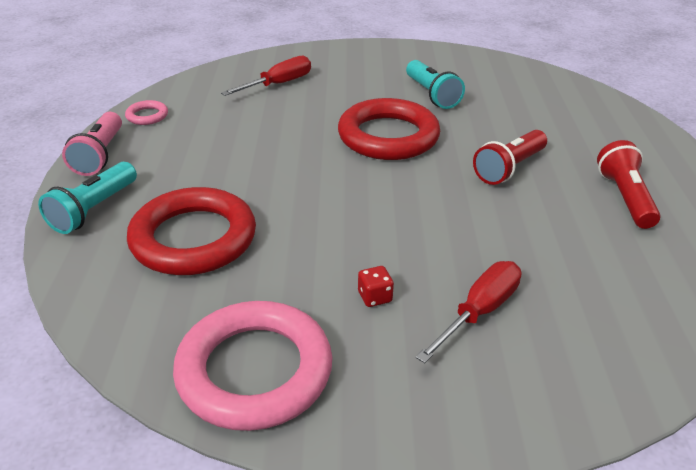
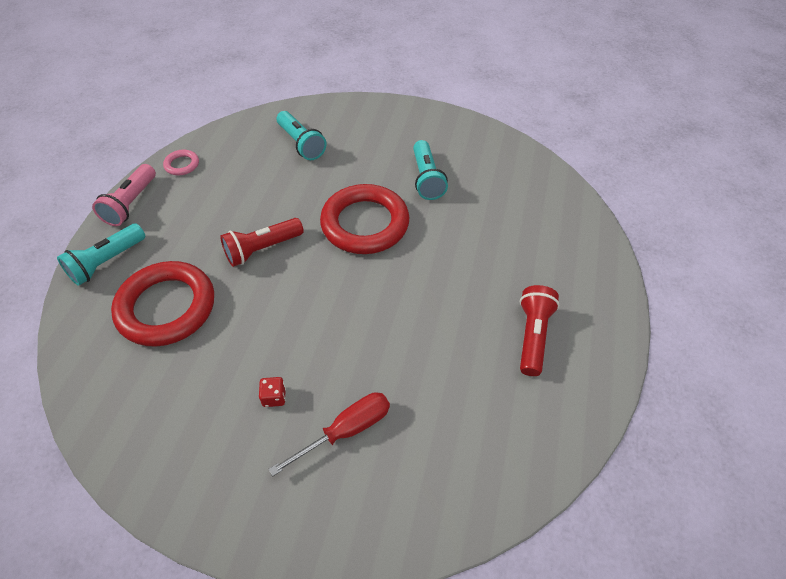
camera: 15 degrees right, 15 degrees up
(254, 371) = (159, 446): pink ring -> none
(278, 84) = (301, 144): red screwdriver -> turquoise flashlight
(509, 168) = (449, 281): red flashlight -> red flashlight (262, 249)

